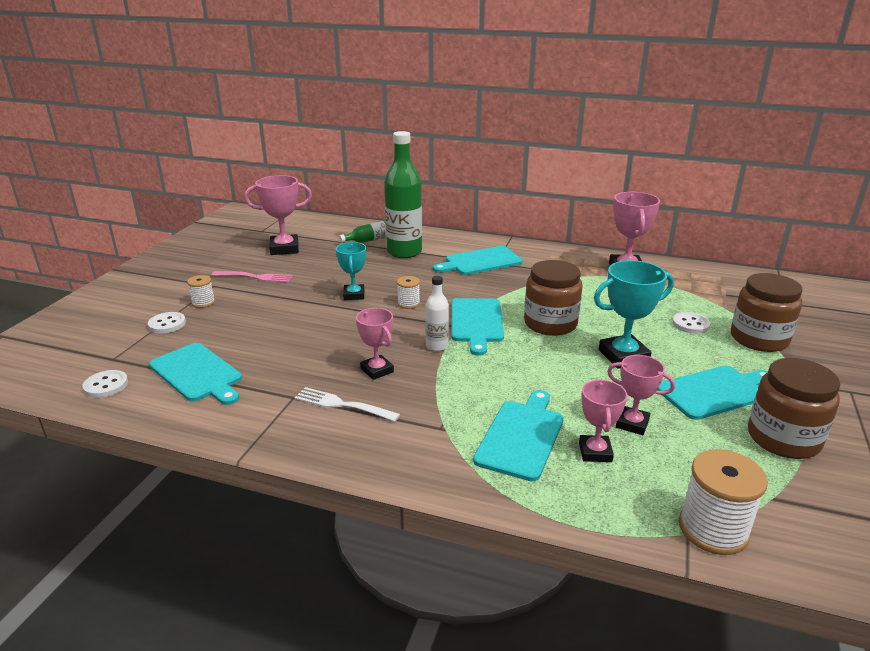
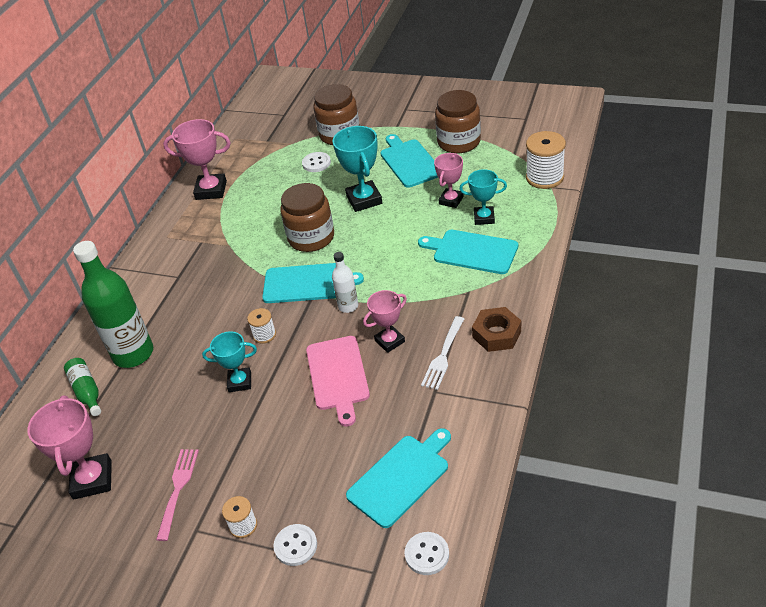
camera: 85 degrees left, 15 degrees up
(340, 341) = (338, 376): none -> pink cutting board
(362, 447) = (496, 334): none -> brown nut
(480, 261) = (173, 288): turquoise cutting board -> none
(595, 452) = (484, 218): pink trophy -> turquoise trophy

